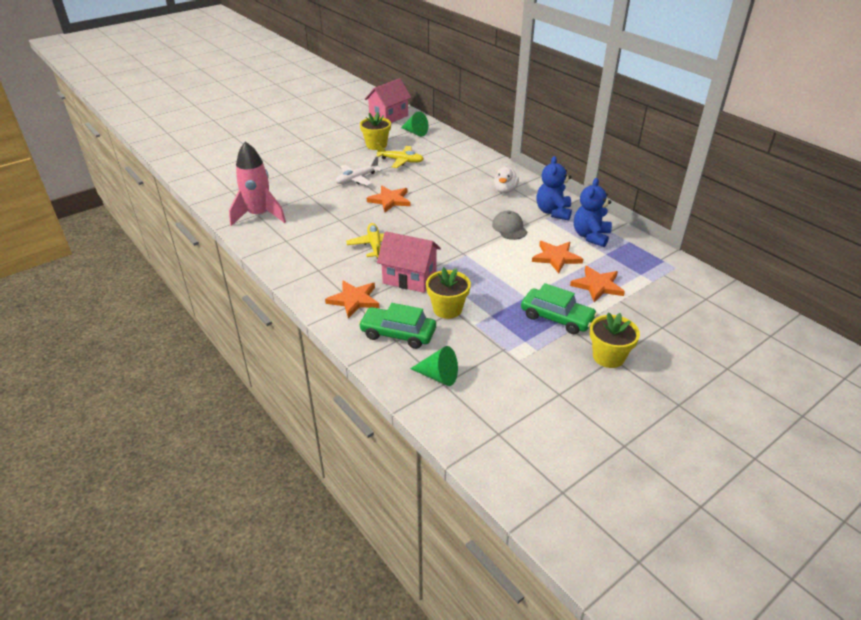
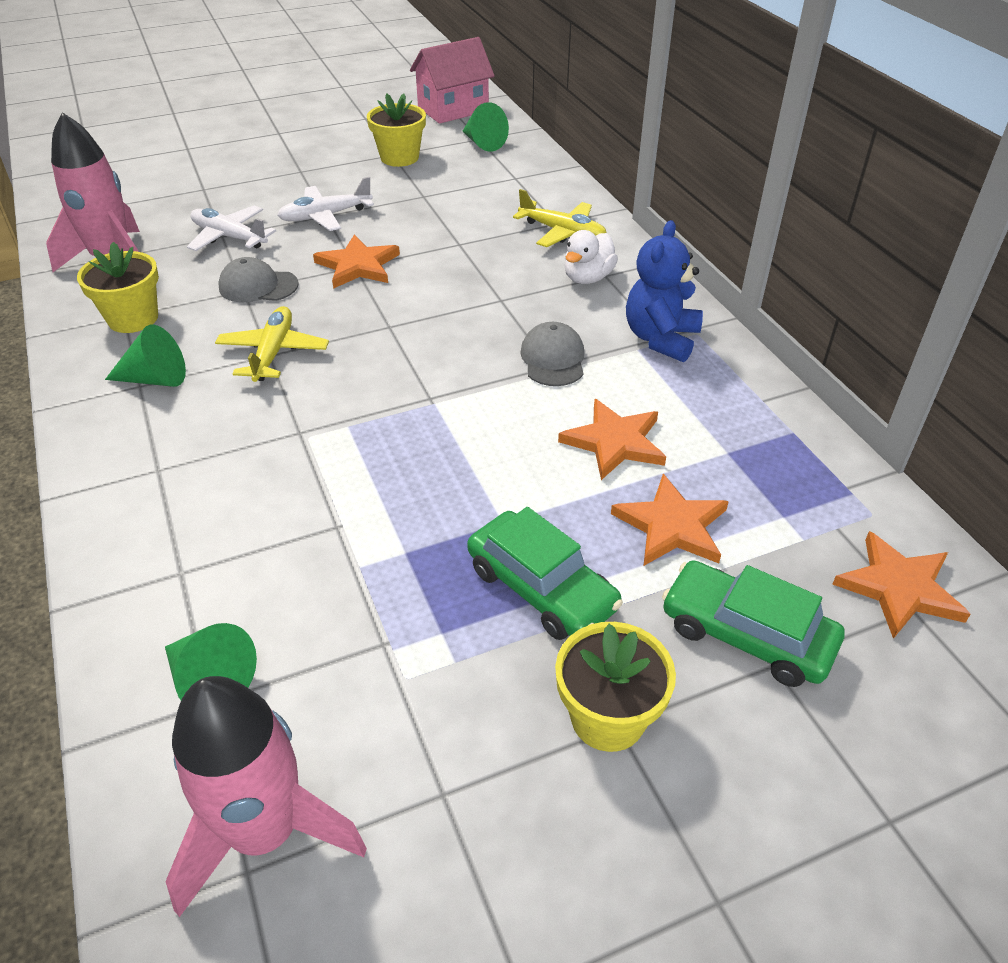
camera: 15 degrees right, 5 degrees up
(313, 196) = (229, 237): none -> white plane
(324, 266) = (155, 379): none -> green cone
(345, 217) = (258, 286): none -> grey cap
(354, 300) = (160, 462): orange star -> orange star (899, 588)
(398, 333) = (194, 556): green car -> green car (747, 634)
(401, 161) = (425, 192): yellow plane -> yellow plane (562, 232)
(409, 278) = (294, 434): pink house -> none
(447, 309) = (325, 519): yellow flower pot -> yellow flower pot (133, 318)
(497, 420) = (265, 832): none -> pink rocket
(590, 236) = (713, 406): blue teddy bear -> none

